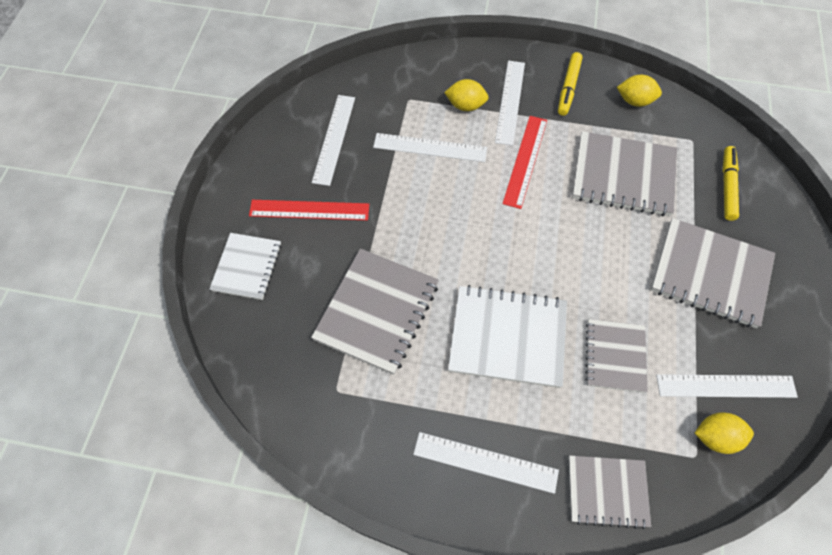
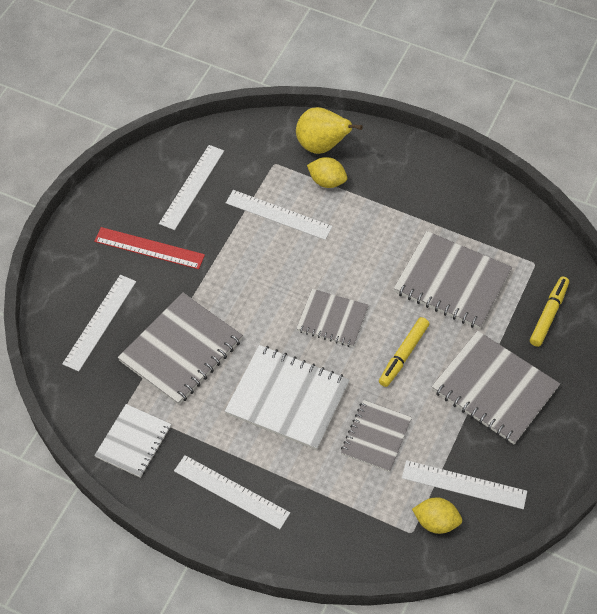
camera: 15 degrees right, 5 degrees down
(247, 267) = (80, 286): white notebook -> white notebook (133, 442)
(448, 74) = (322, 146): none -> yellow pear
(510, 101) = (371, 186): white ruler -> white ruler (99, 322)
(525, 161) = (364, 247): red ruler -> none
(568, 88) = (434, 185): yellow marker -> yellow marker (403, 355)
(607, 491) = (324, 539): grey notebook -> grey notebook (332, 319)
(634, 101) = (495, 212): yellow lemon -> none

